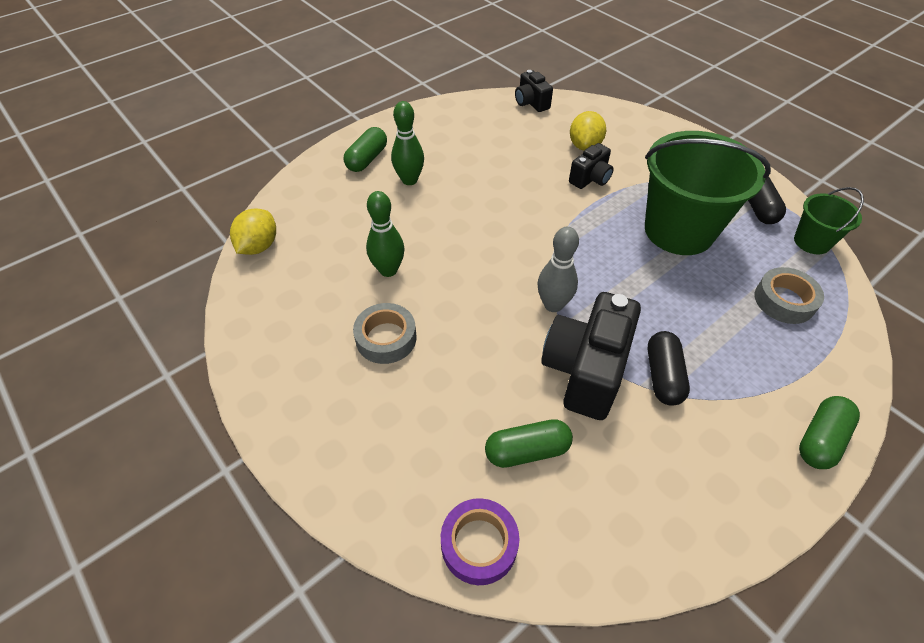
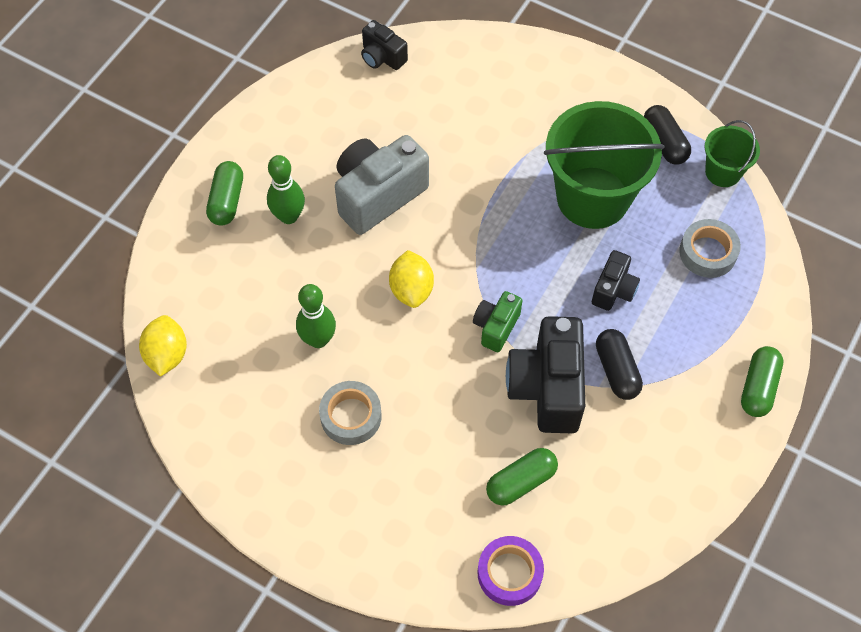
camera: 20 degrees left, 10 degrees up
(488, 184) = (378, 195): none -> grey camera
(553, 305) = (496, 327): grey bowling pin -> green camera
(584, 146) = (464, 108): yellow lemon -> yellow lemon (411, 289)
(590, 179) = (484, 155): black camera -> black camera (613, 290)

